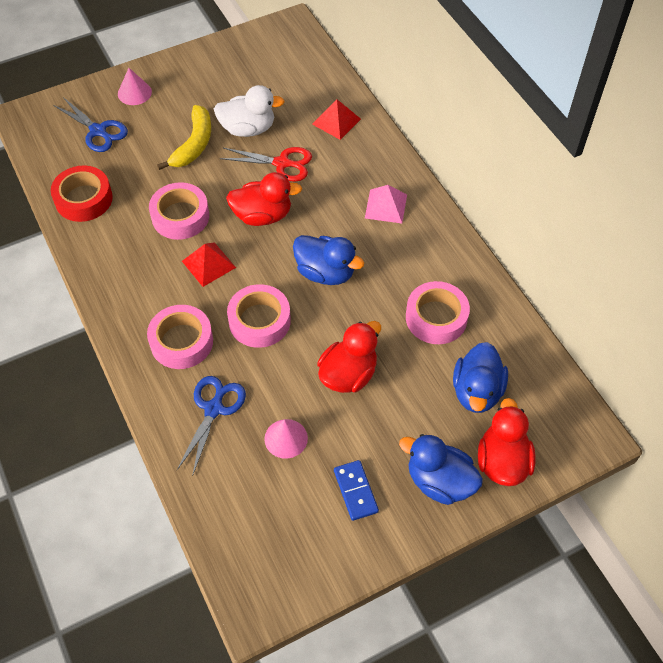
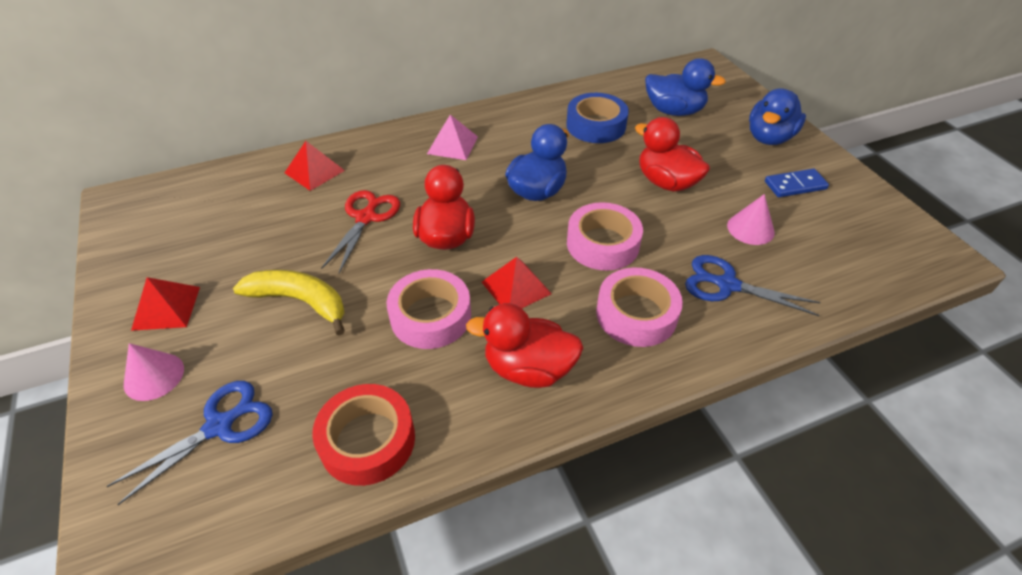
camera: 85 degrees left, 10 degrees down
(188, 81) = (166, 308): none -> red pyramid
(248, 129) = (294, 246): white duck -> none
(436, 318) = (596, 125): pink tape -> blue tape
(502, 461) = (740, 105): red duck -> red duck (528, 368)

